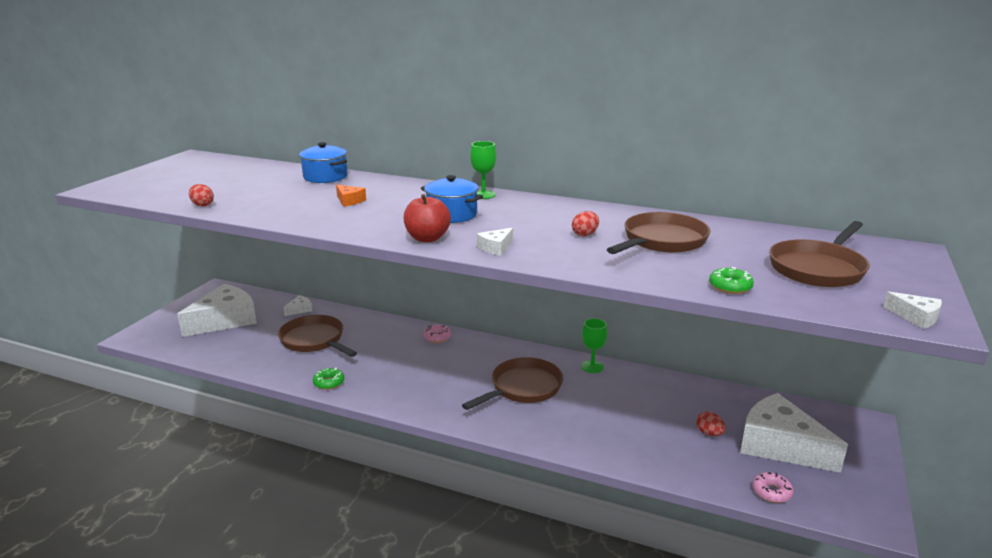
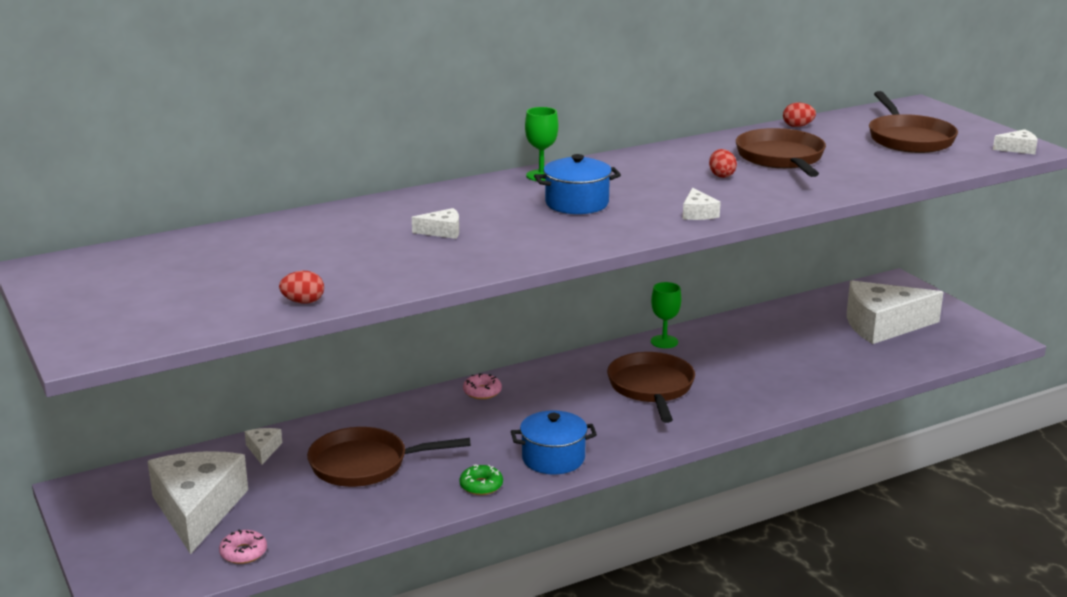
camera: 50 degrees left, 0 degrees up
(325, 177) = (323, 221): blue pot -> blue pot (553, 458)
(349, 201) = (442, 231): orange cheese -> white cheese
(427, 238) = (626, 230): red apple -> none
(709, 433) = (833, 342): red egg -> red egg (797, 126)
(730, 286) = (901, 172): green donut -> none
(771, 492) = (931, 356): pink donut -> pink donut (243, 553)

